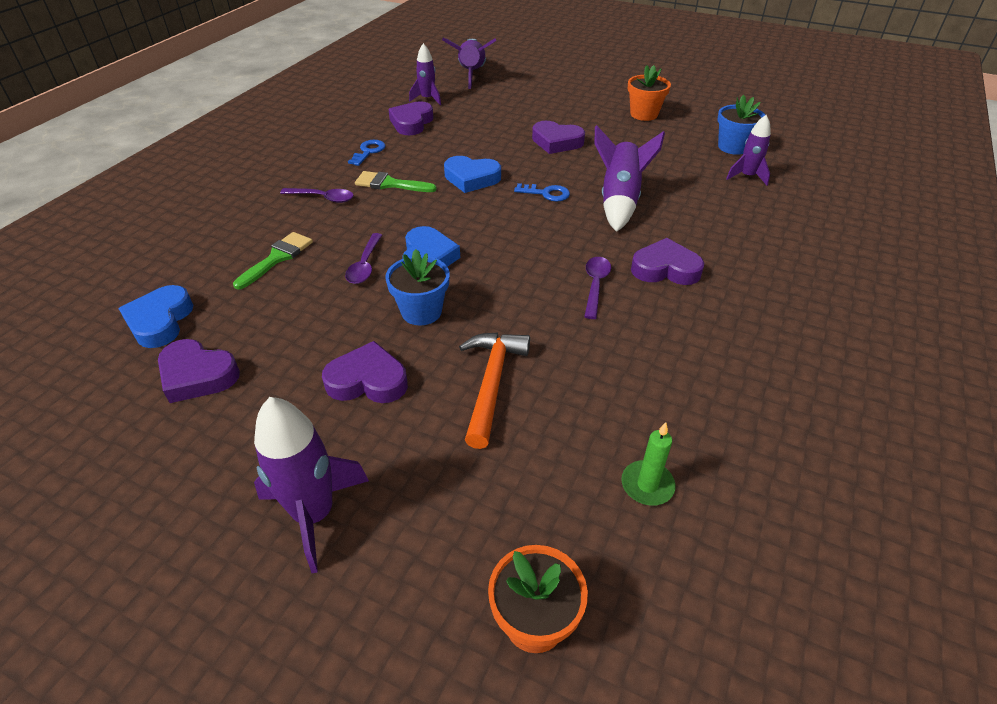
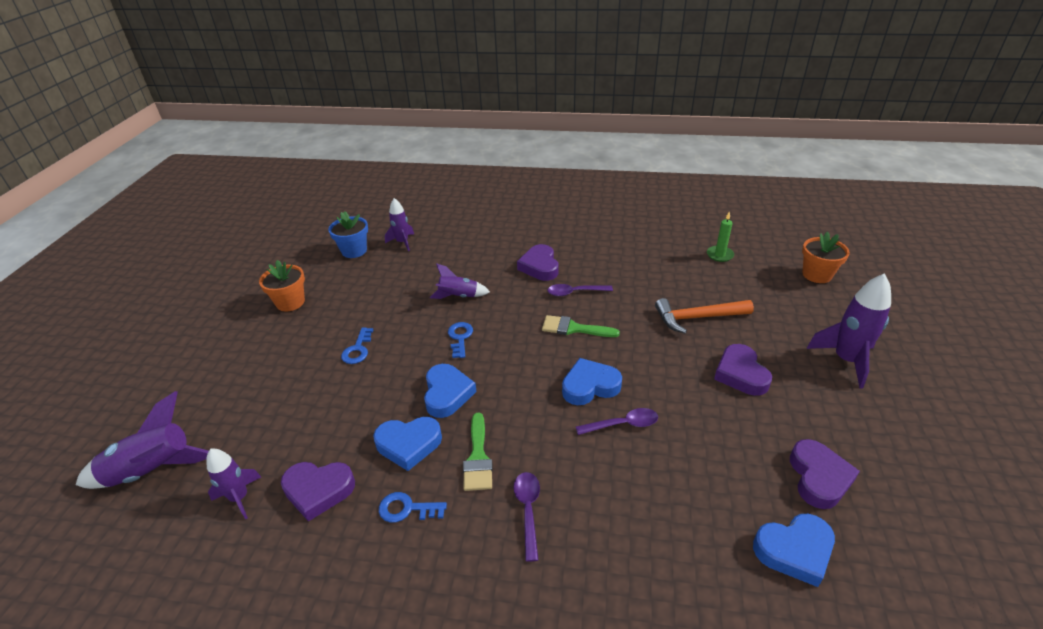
camera: 105 degrees left, 5 degrees down
(277, 258) = (650, 500): green brush -> green brush (574, 328)
(421, 311) = (656, 369): blue flower pot -> none
(427, 157) = (409, 444): none -> blue heart
(556, 142) = (358, 349): purple heart -> blue key
(619, 201) = (458, 296): purple rocket -> purple rocket, size x0.62

